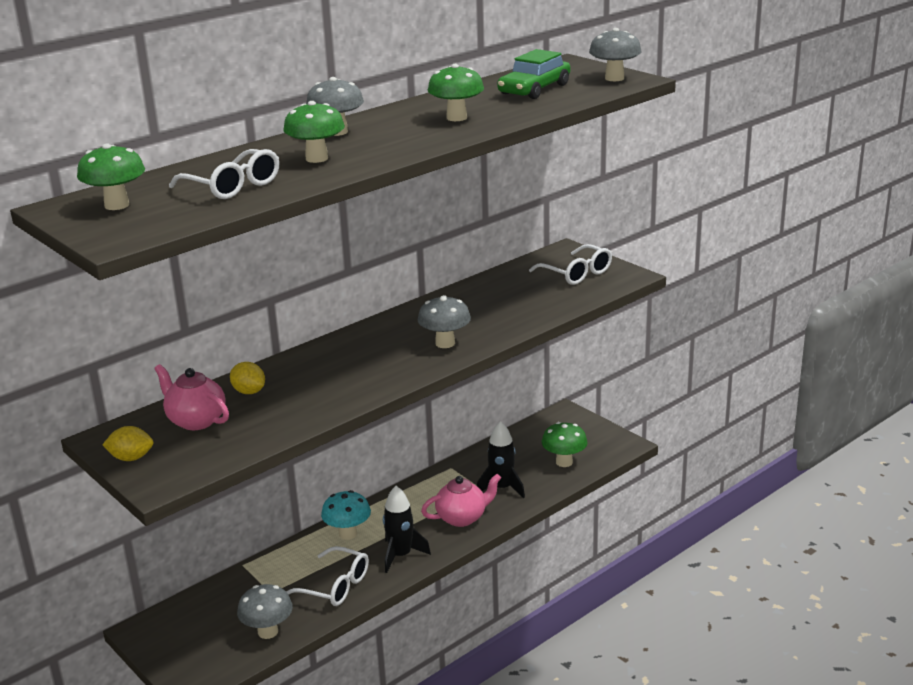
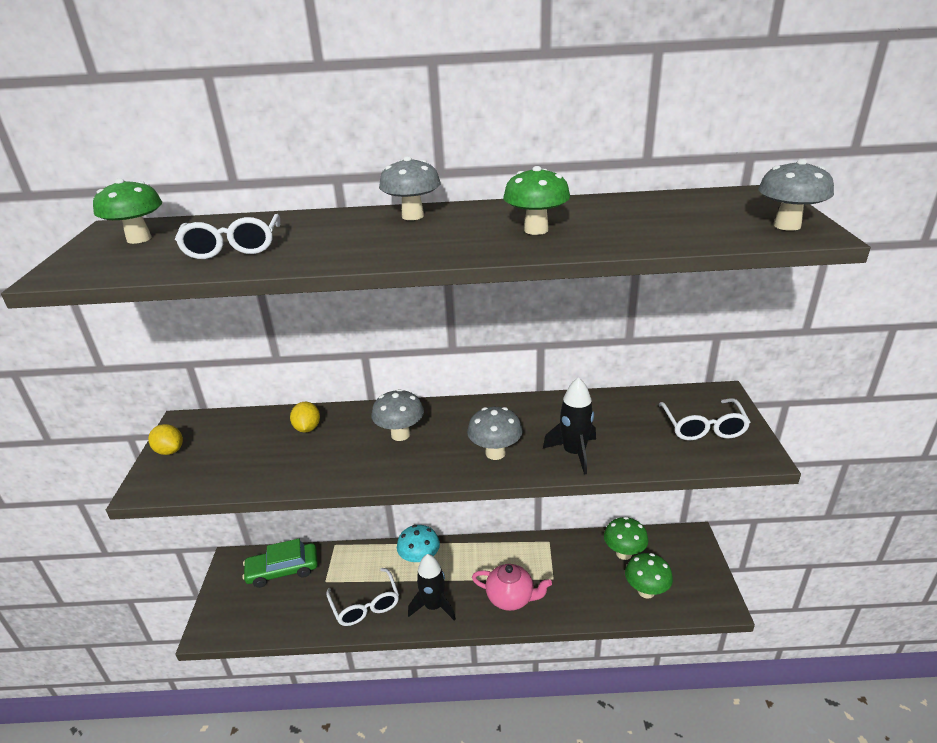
camera: 40 degrees right, 5 degrees up
(196, 421) = (245, 438): pink teapot -> none
(268, 632) = (288, 617): grey mushroom -> grey mushroom (400, 435)
(317, 158) = (342, 239): green mushroom -> green mushroom (624, 553)
(502, 488) = (569, 587): black rocket -> black rocket (574, 453)
(534, 89) = (671, 217): green car -> green car (283, 570)

